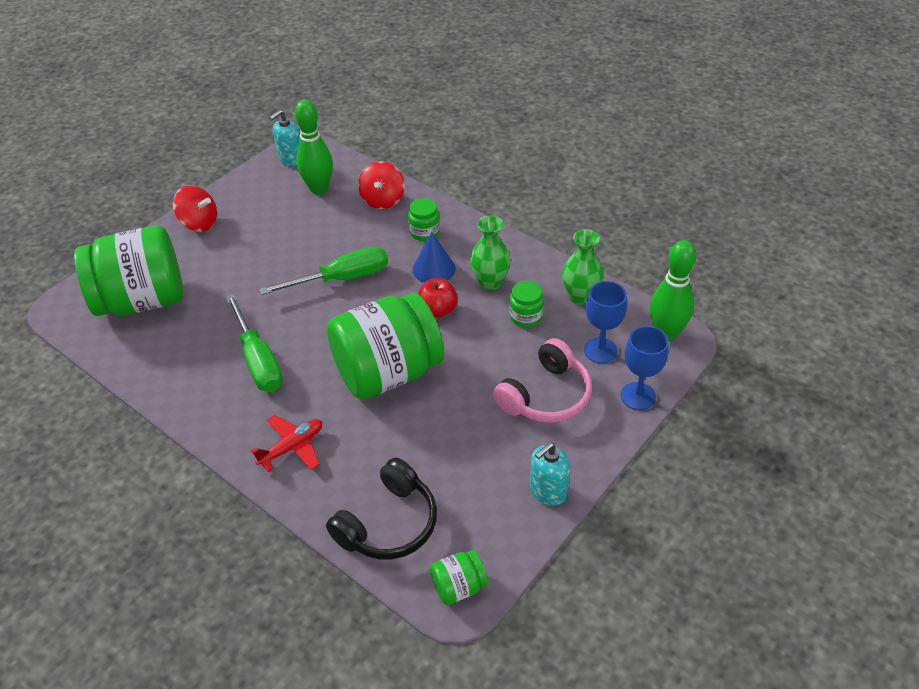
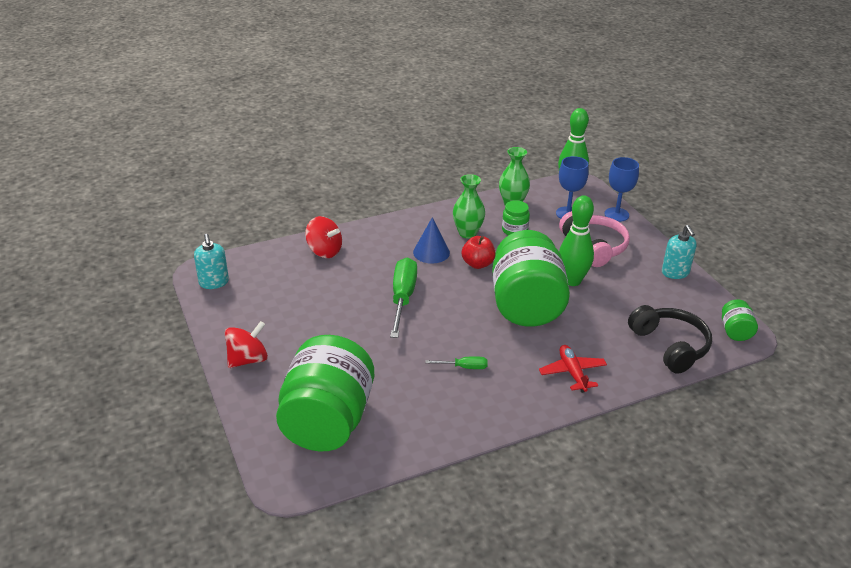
camera: 65 degrees left, 10 degrees down
(258, 360) = (464, 367): green screwdriver -> green screwdriver, size x0.48
(319, 189) = (274, 278): green bowling pin -> green bowling pin (572, 281)
(424, 232) = (385, 243): green jar -> none

